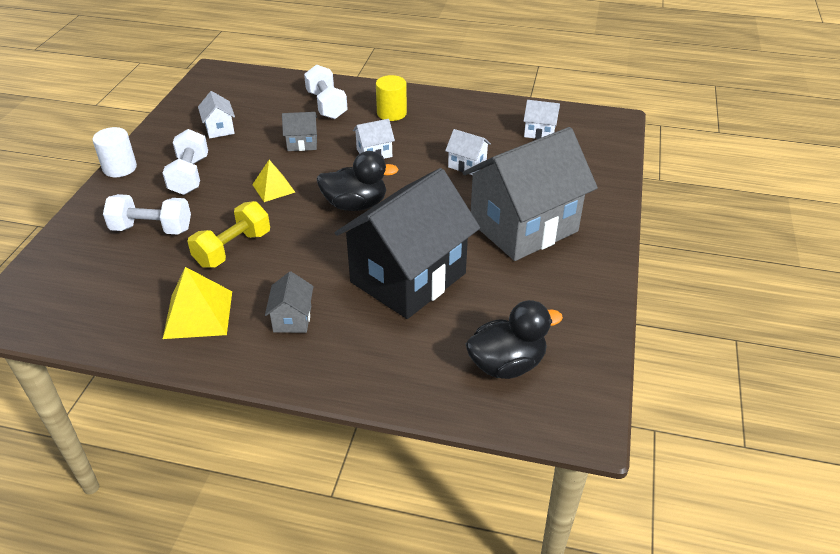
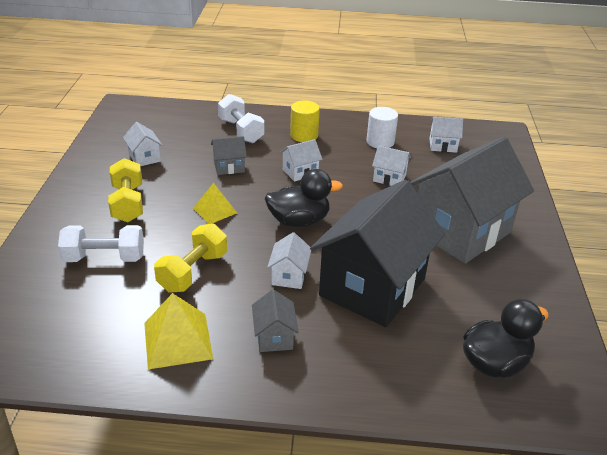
camera: 10 degrees left, 5 degrees down
(120, 168) = (54, 200): white cylinder -> white cylinder (380, 142)
(189, 176) = (128, 203): white dumbbell -> yellow dumbbell
(327, 260) = (289, 276): none -> white house

